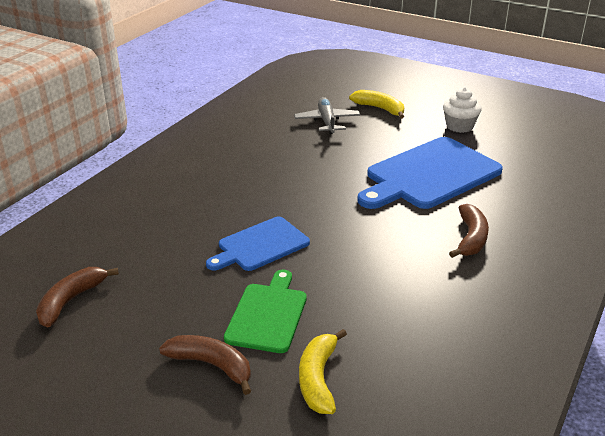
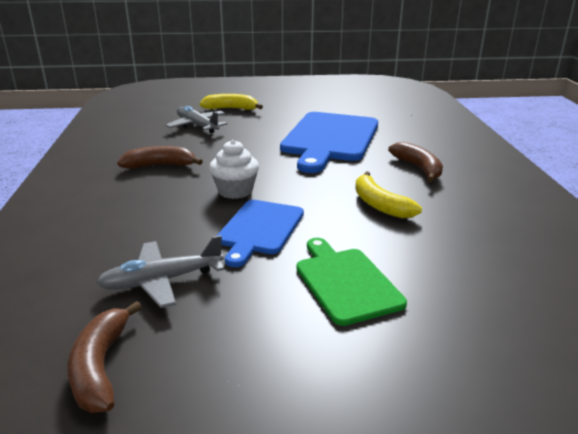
camera: 35 degrees left, 5 degrees down
(155, 259) = (161, 281): none -> grey plane
(212, 365) = (356, 353): brown banana -> brown banana (160, 165)
(318, 379) = (465, 315): yellow banana -> yellow banana (379, 204)
(459, 126) = (307, 106): white cupcake -> white cupcake (235, 191)

